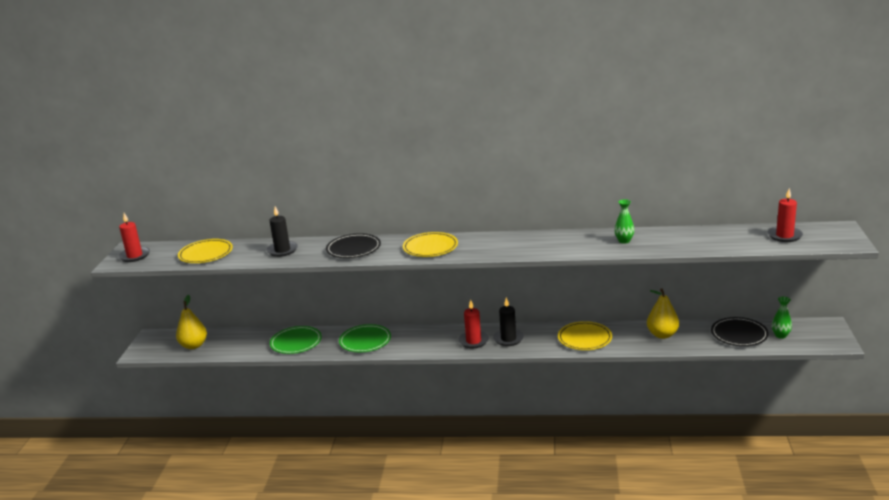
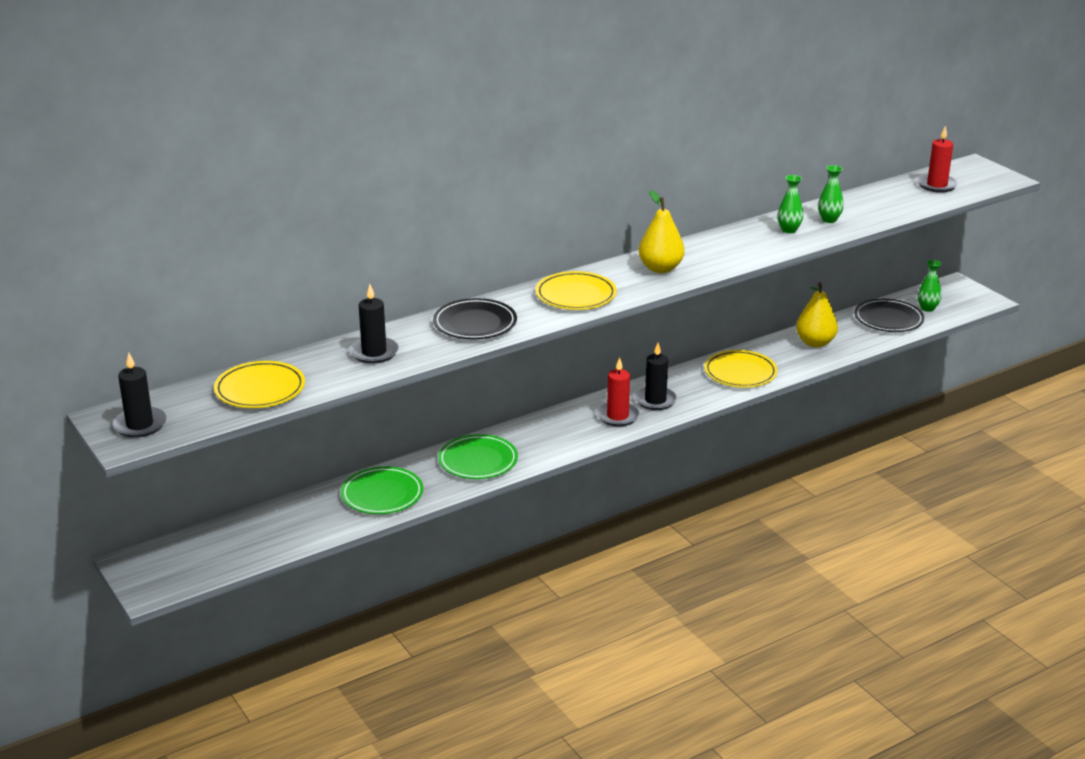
camera: 40 degrees left, 5 degrees up
(134, 256) = (139, 425): red candle -> black candle
(194, 345) = (227, 550): yellow pear -> yellow pear (660, 268)
(663, 241) = (829, 220): none -> green vase

